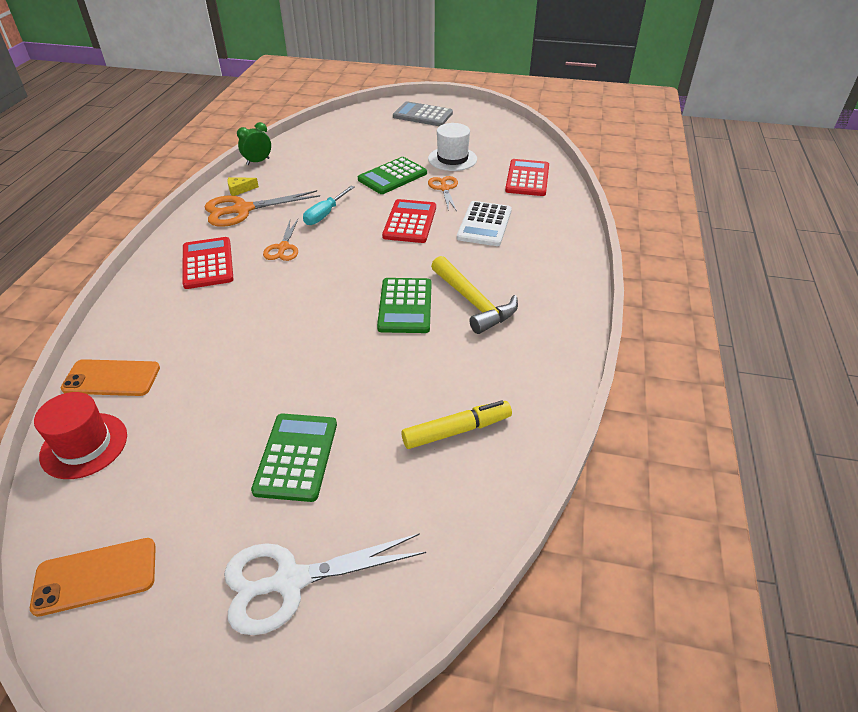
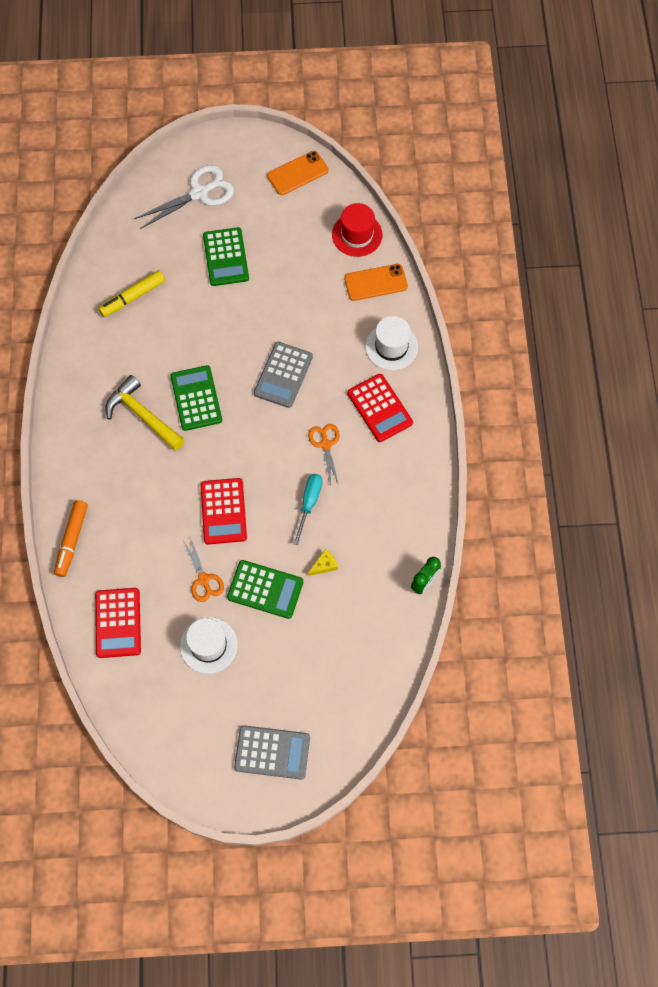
camera: 165 degrees right, 25 degrees up
(151, 310) = (391, 347): none -> white hat
(239, 190) = (414, 523): yellow cheese -> yellow cheese (324, 565)
(242, 210) = (392, 490): orange scissors -> none
(293, 308) = (283, 375): none -> grey calculator
(392, 176) = (265, 589): green calculator -> green calculator turned 75 degrees clockwise
(484, 224) = (151, 525): white calculator -> none
(566, 227) = (72, 540): none -> orange marker

